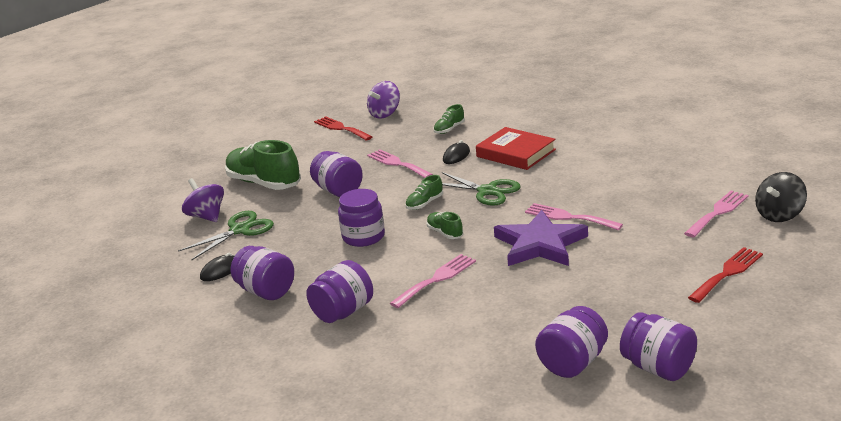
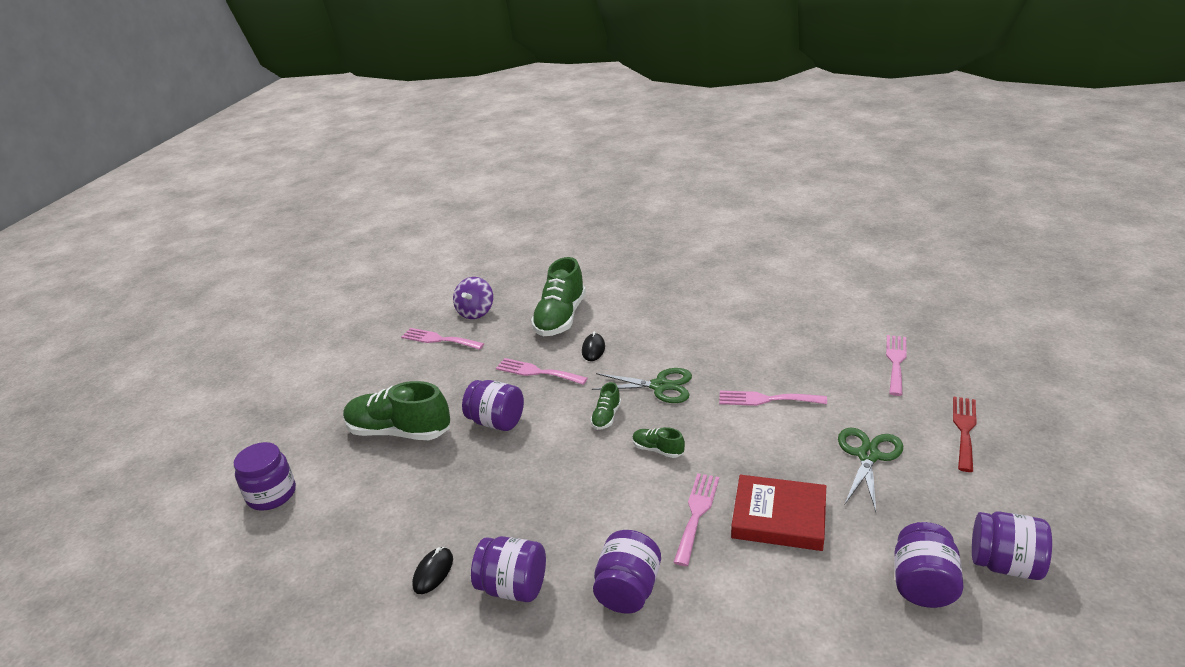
camera: 25 degrees left, 5 degrees up
(207, 216) = (358, 496): purple spinning top -> none
(240, 230) = (415, 505): green scissors -> green scissors (868, 456)
(341, 128) = (439, 339): red fork -> pink fork
(363, 237) = (572, 477): purple jar -> purple jar (272, 494)
(449, 129) = (560, 318): green shoe -> green shoe, size x2.15
(516, 153) = (652, 333): red book -> red book (779, 517)
(540, 244) = (766, 440): purple star -> none
(779, 215) = (949, 353): black spinning top -> none

